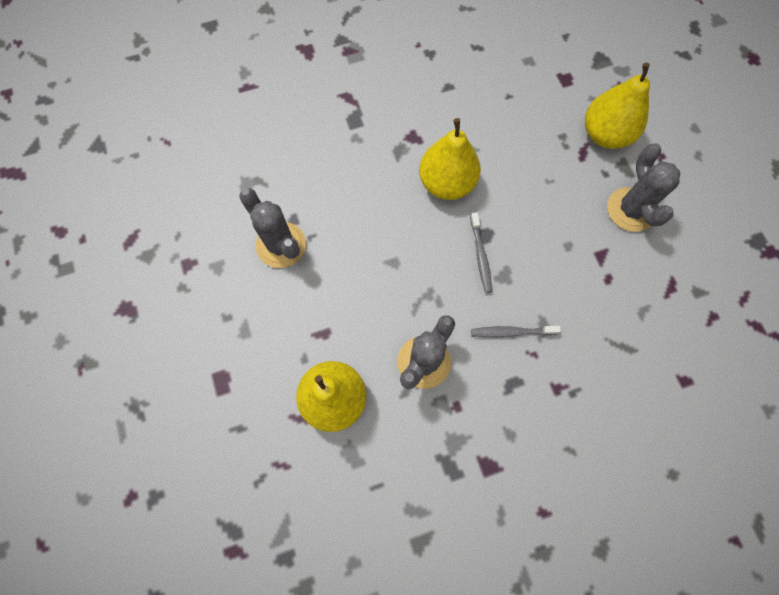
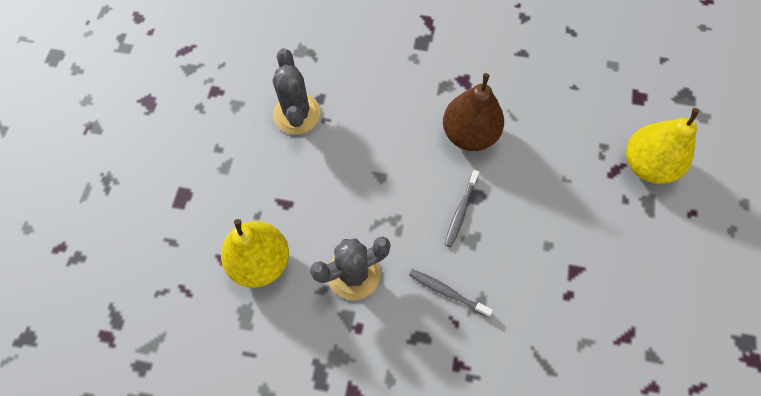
camera: 30 degrees right, 5 degrees down
(447, 183) = (469, 134): yellow pear -> brown pear
(630, 210) = (630, 245): grey cactus -> none

